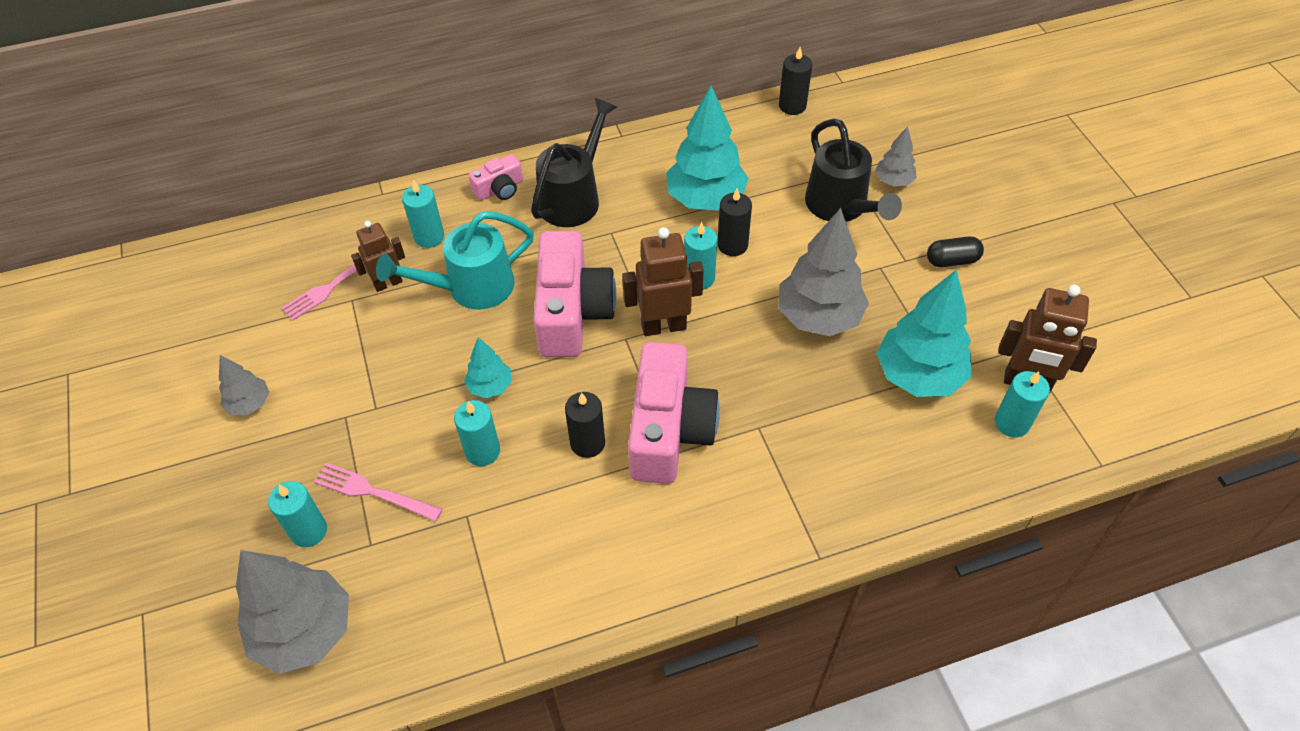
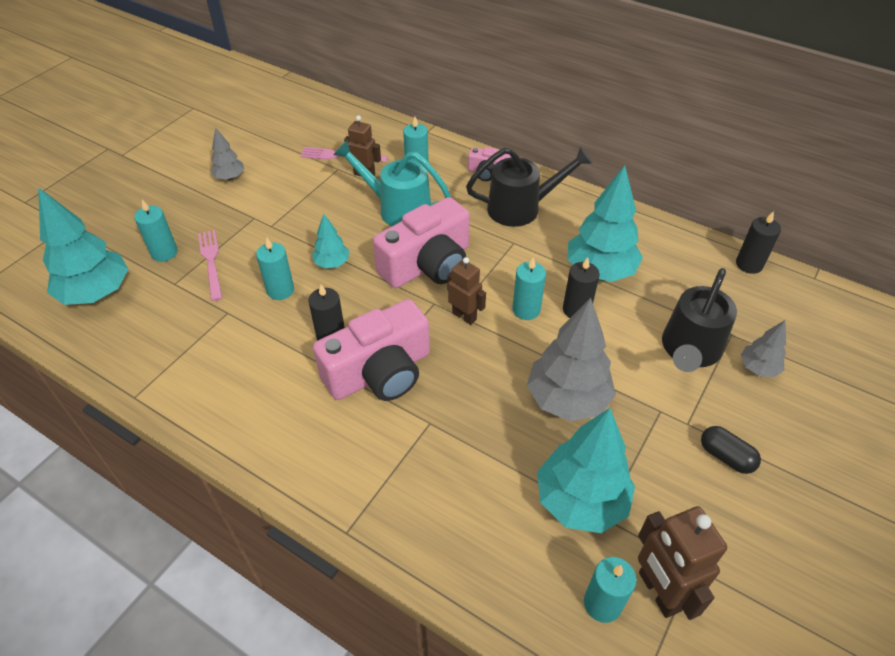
camera: 50 degrees right, 5 degrees down
(305, 631) = (97, 293): grey tree -> turquoise tree
(663, 326) = (464, 316): brown robot -> brown robot, size x0.65

